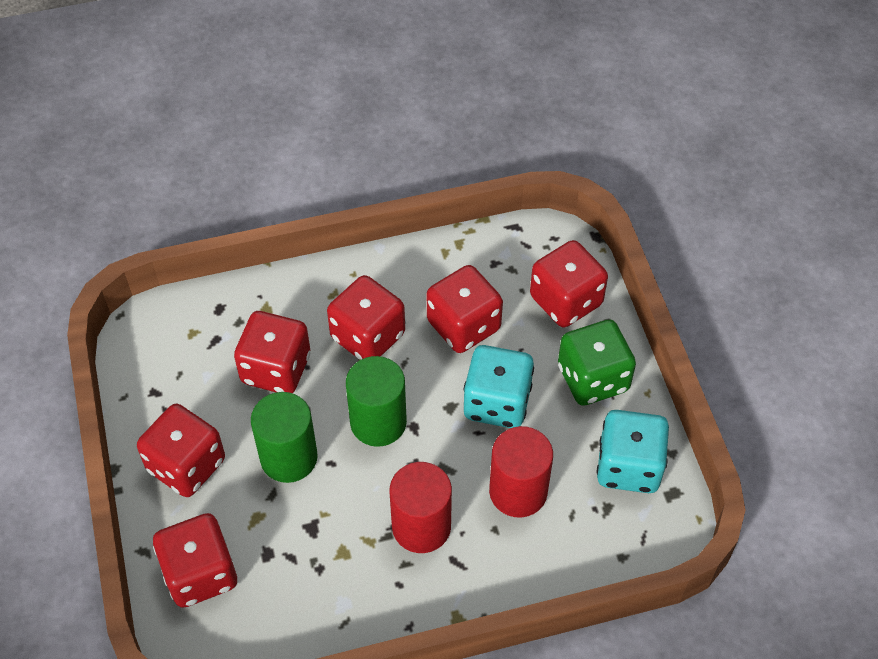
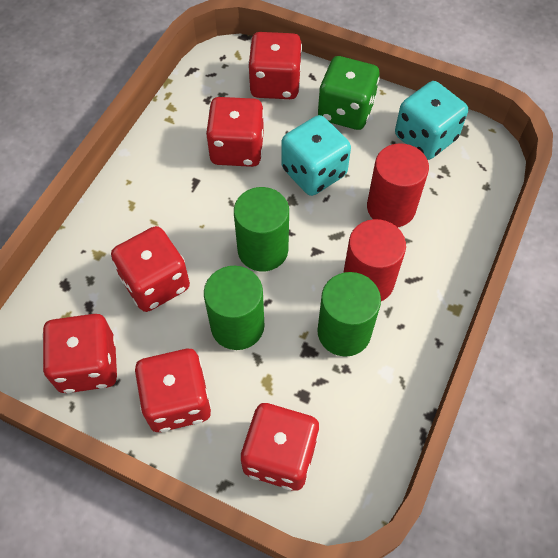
camera: 50 degrees left, 5 degrees up
(353, 542) = (344, 332): none -> green cylinder
(368, 336) = (188, 208): red dice -> red dice (88, 365)

